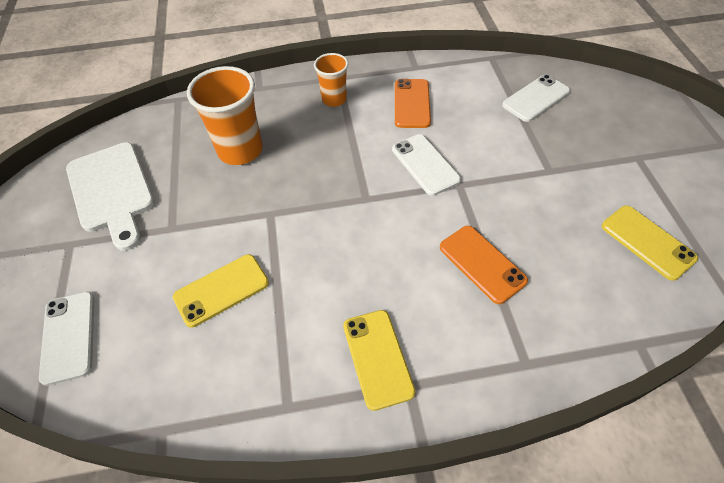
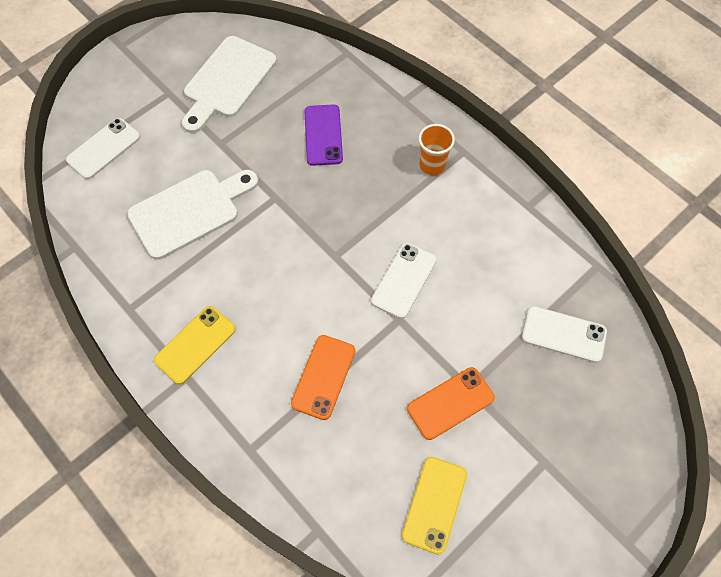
camera: 55 degrees right, 10 degrees up
(221, 290) = (189, 211): yellow phone -> white cutting board
(240, 150) = (323, 135): orange cup -> purple phone
(412, 103) = (474, 230): orange phone -> orange phone (450, 403)

